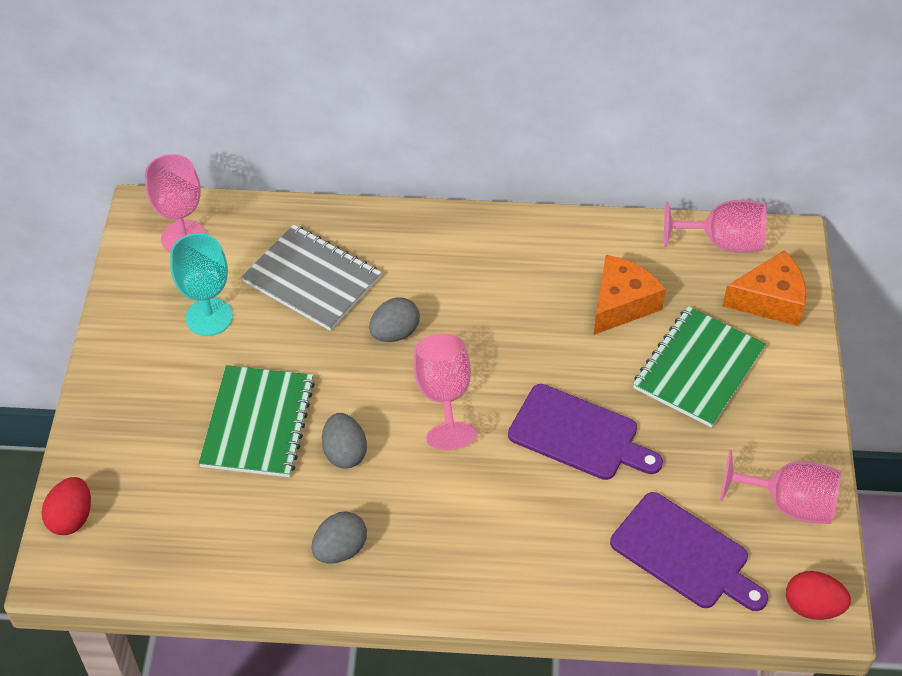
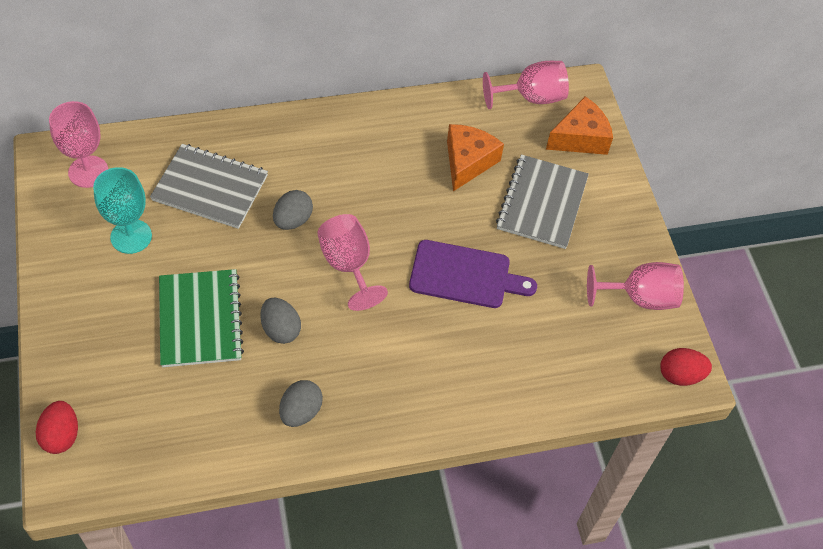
camera: 20 degrees left, 5 degrees up
(684, 554) = (573, 354): purple cutting board -> none
(698, 369) = (542, 203): green notebook -> grey notebook

